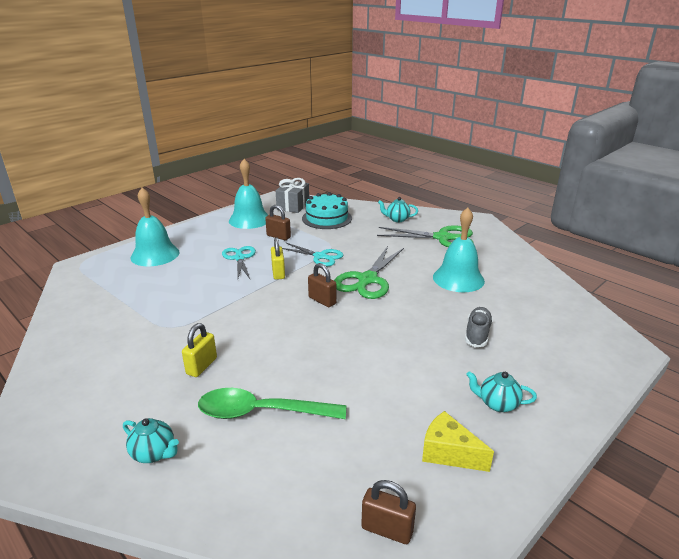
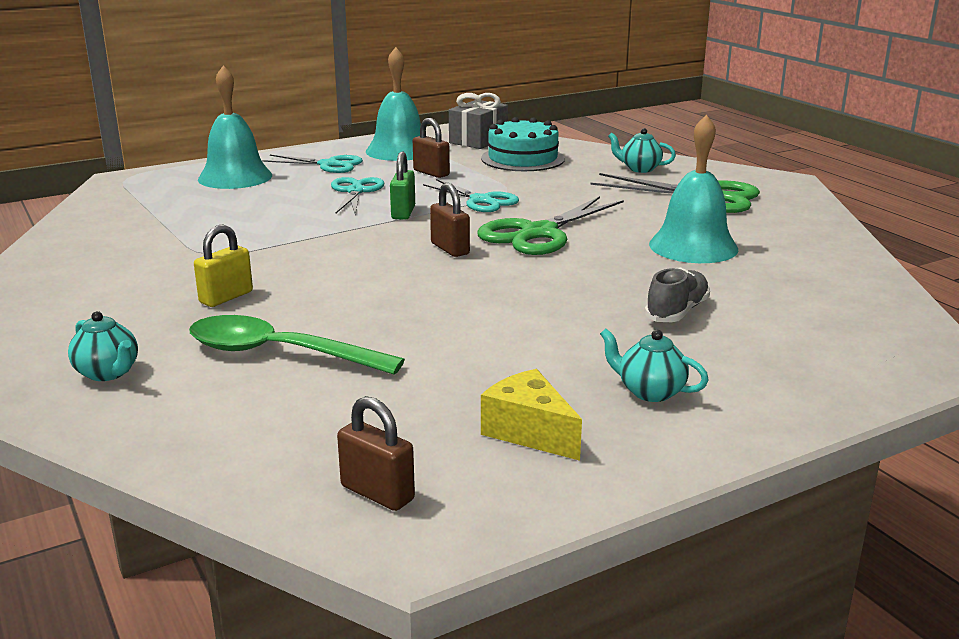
camera: 15 degrees right, 5 degrees down
(211, 237) = (329, 165): none -> turquoise scissors
(278, 273) = (403, 213): yellow padlock -> green padlock

